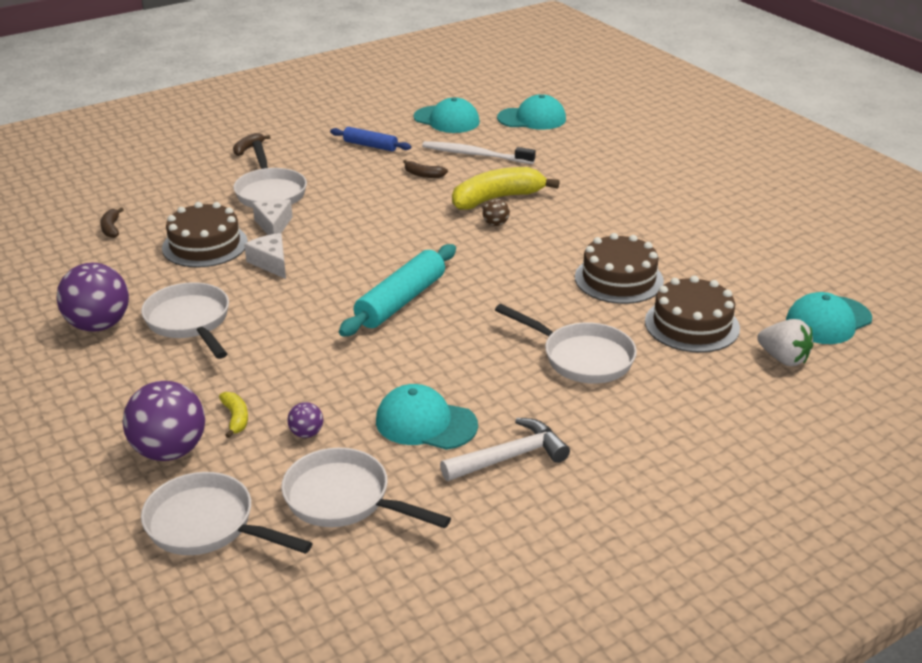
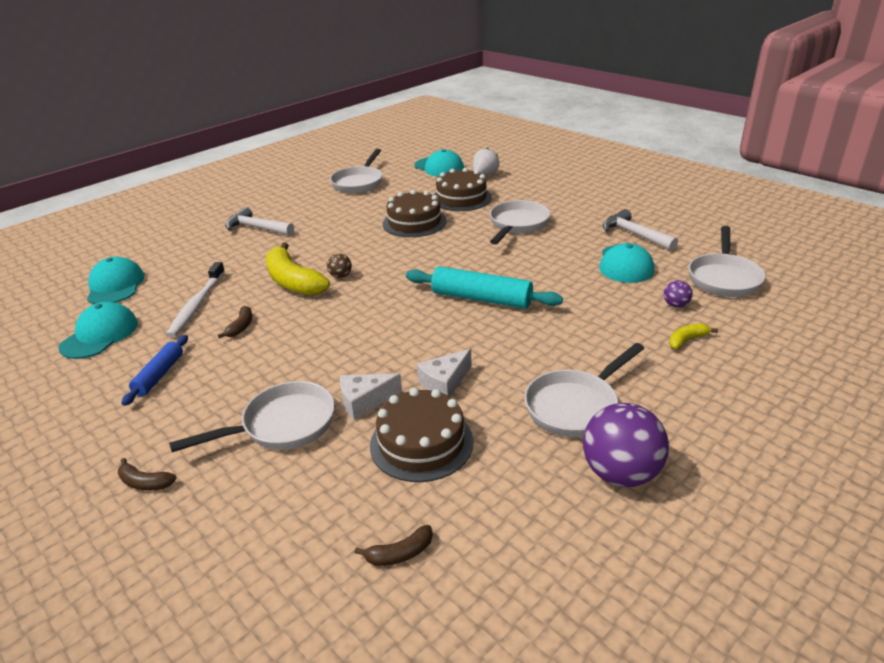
camera: 100 degrees left, 0 degrees up
(170, 451) = (752, 361): purple ball -> none
(207, 525) = (801, 322): white pan -> white pan (359, 183)
(638, 179) = (257, 228): none -> white hammer

